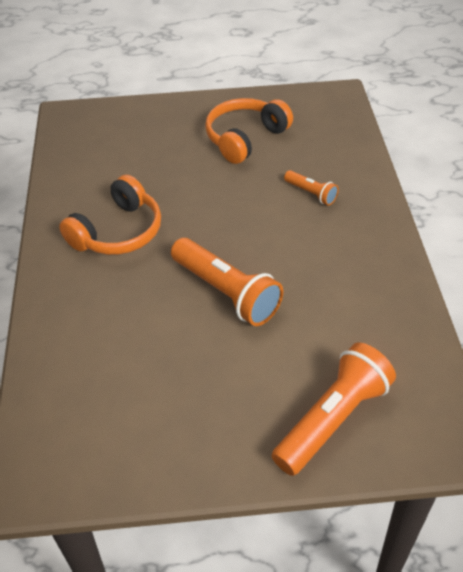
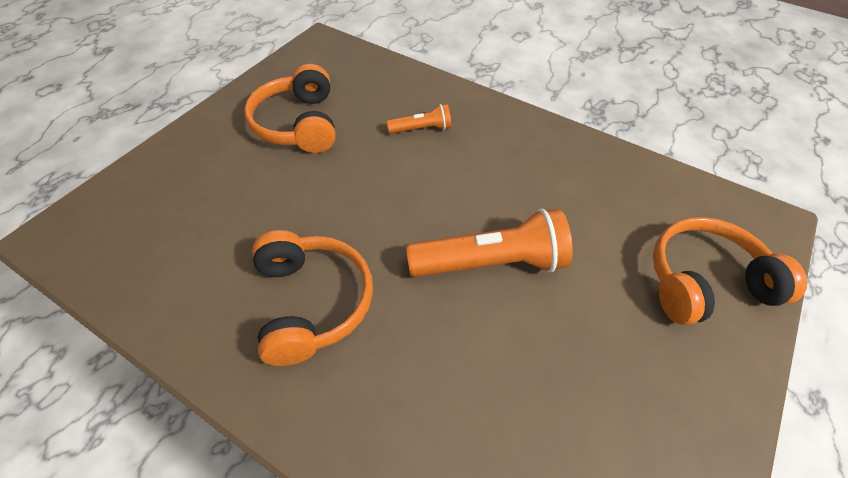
camera: 55 degrees left, 5 degrees up
(332, 419) = (705, 282): orange flashlight -> orange headphones

